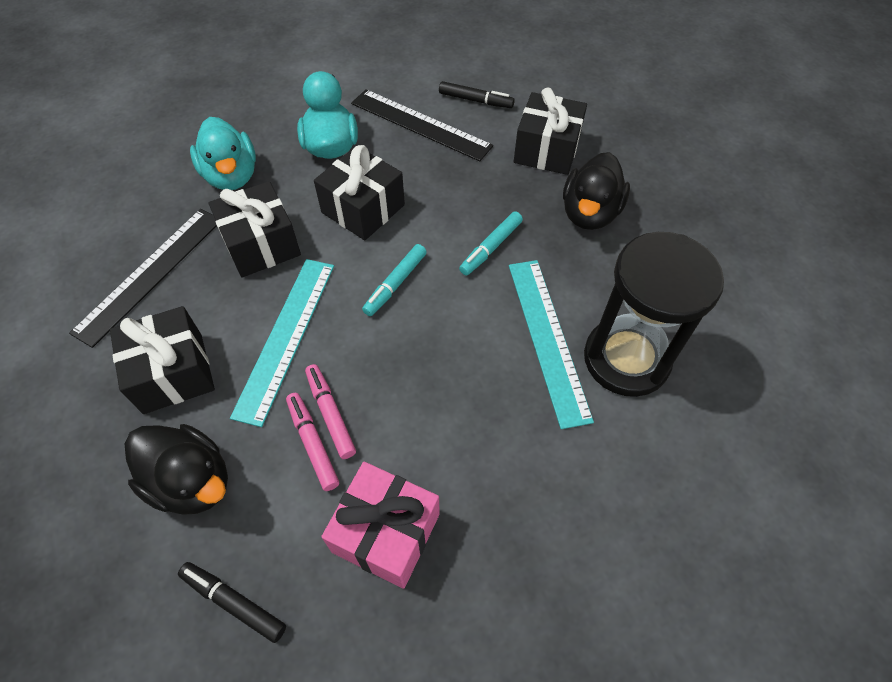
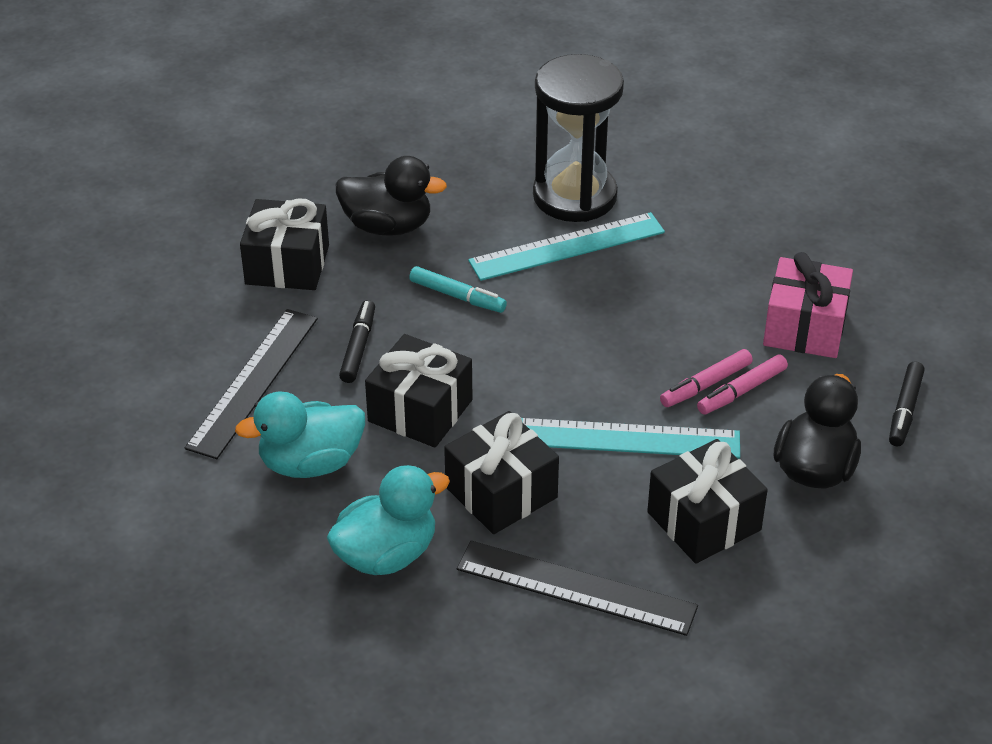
camera: 100 degrees left, 15 degrees down
(395, 284) = (529, 364): turquoise marker -> none
(475, 100) = (197, 335): black marker -> black marker (358, 347)

